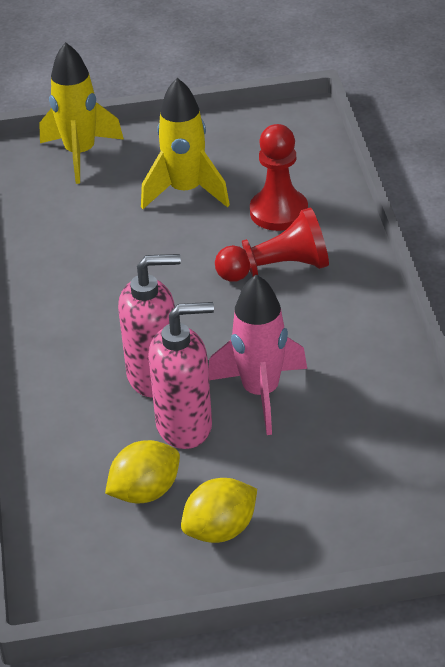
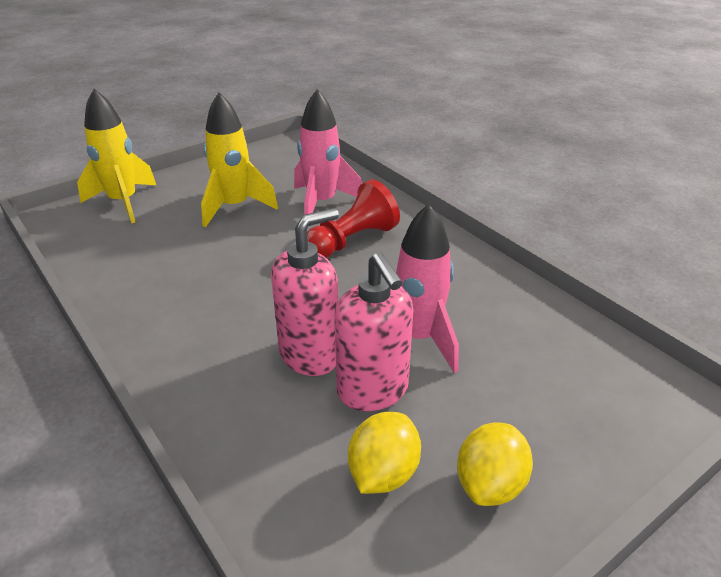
camera: 30 degrees left, 5 degrees down
(185, 426) = (373, 391): pink soap dispenser -> pink soap dispenser turned 105 degrees clockwise
(279, 212) = (322, 203): red pawn -> pink rocket

